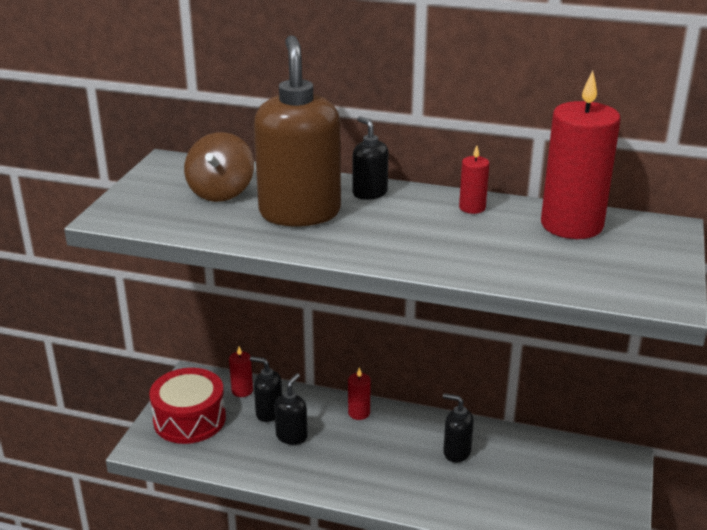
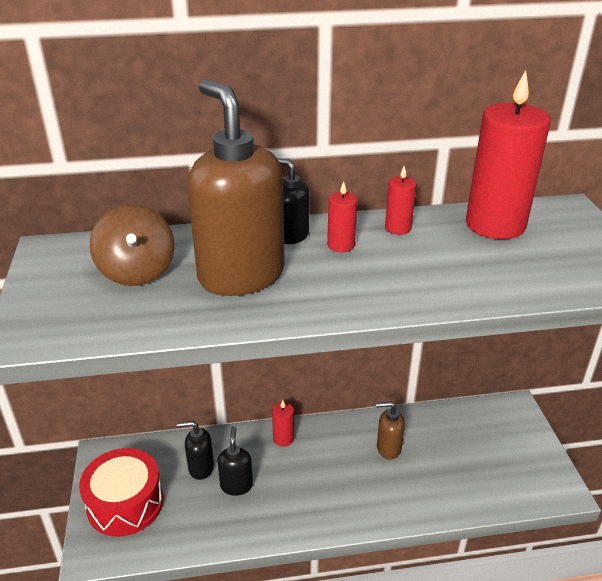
camera: 25 degrees left, 5 degrees up
(242, 390) = (161, 453): red candle -> red candle (341, 245)
(456, 452) = (388, 448): black soap dispenser -> brown soap dispenser

